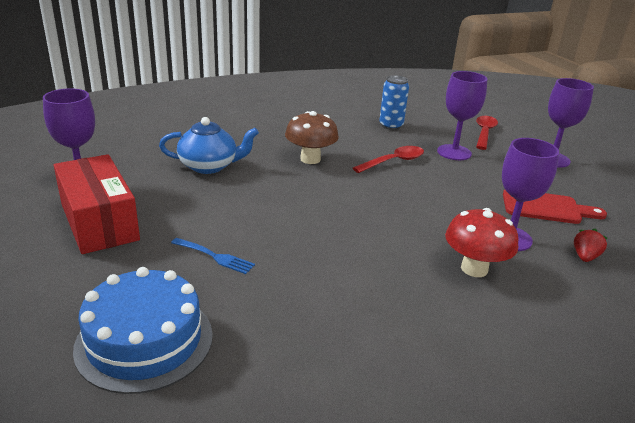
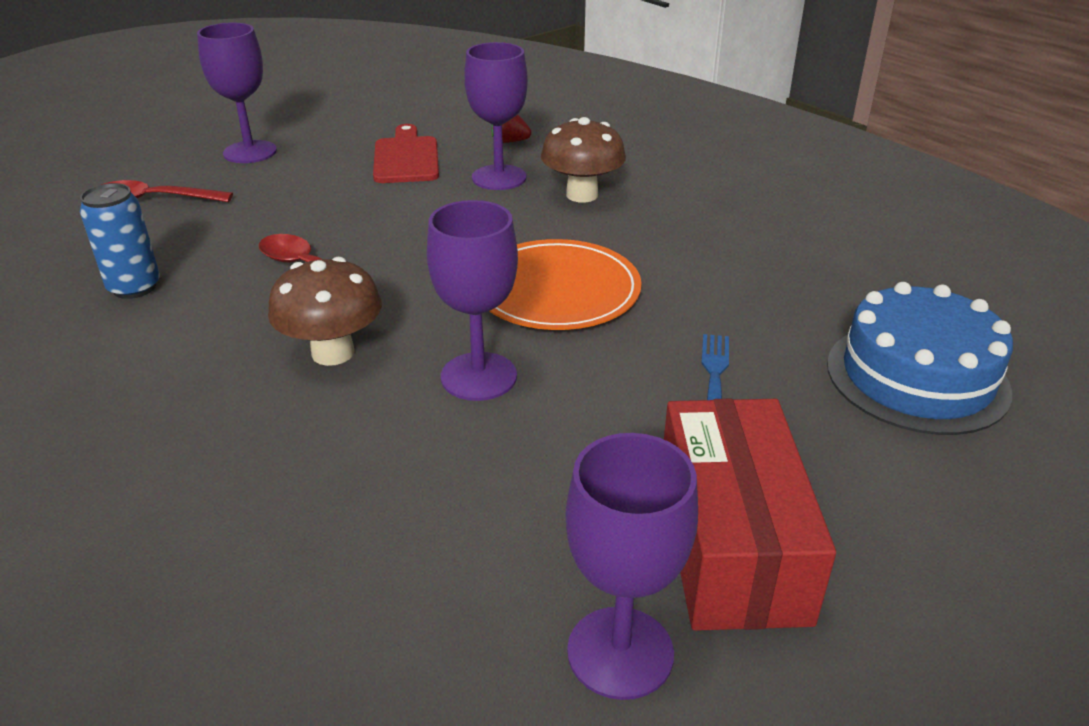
camera: 105 degrees left, 5 degrees up
(99, 222) = (731, 543): red box -> red box turned 45 degrees counterclockwise
(209, 166) = (422, 474): blue teapot -> none
(336, 226) = (556, 290): none -> orange plate
(454, 152) = (249, 221): purple goblet -> purple goblet (478, 376)
(474, 269) = (582, 195): red mushroom -> brown mushroom

